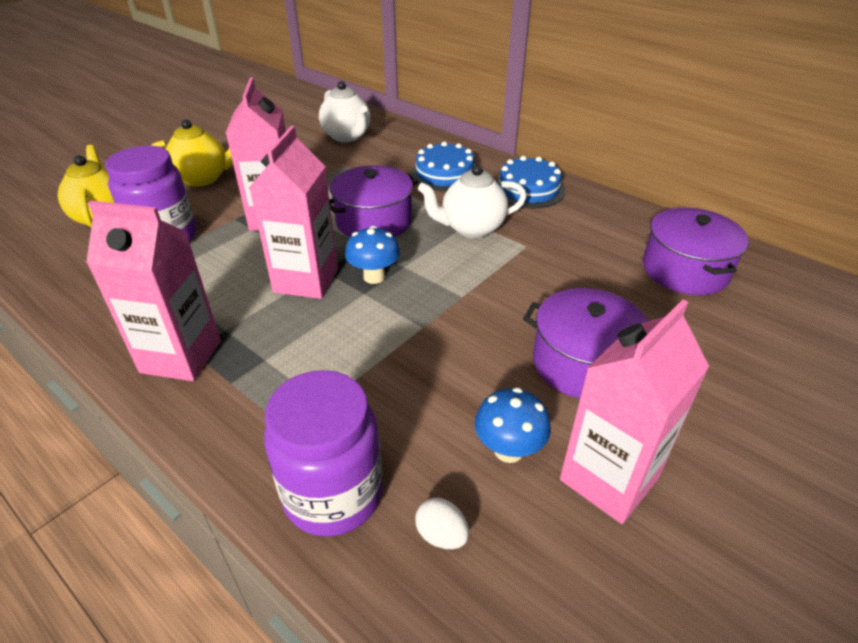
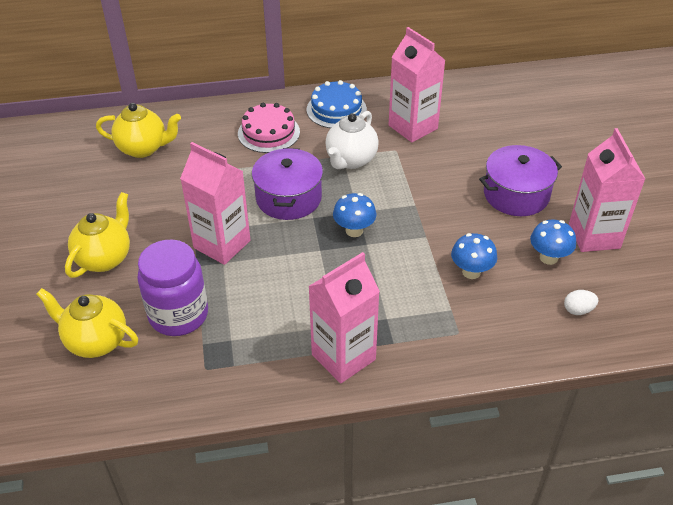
camera: 50 degrees left, 5 degrees up
(306, 280) = (322, 263): pink carton -> pink carton (413, 127)
(333, 494) = (521, 337): purple jar -> none
(347, 136) = (143, 148): white teapot -> yellow teapot
(404, 390) = (471, 272): none -> blue mushroom
(445, 174) = (268, 132): blue cake -> pink cake
(685, 270) = (484, 108): purple pot -> none

